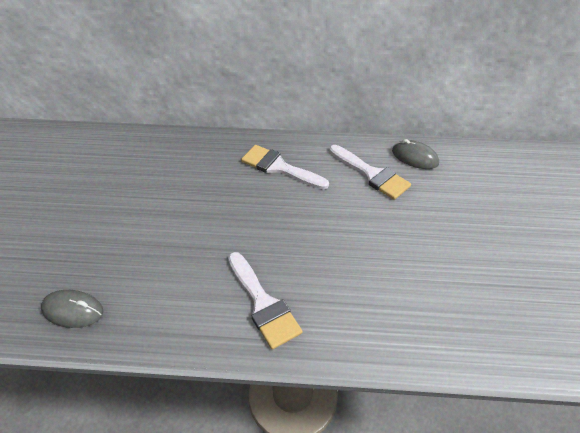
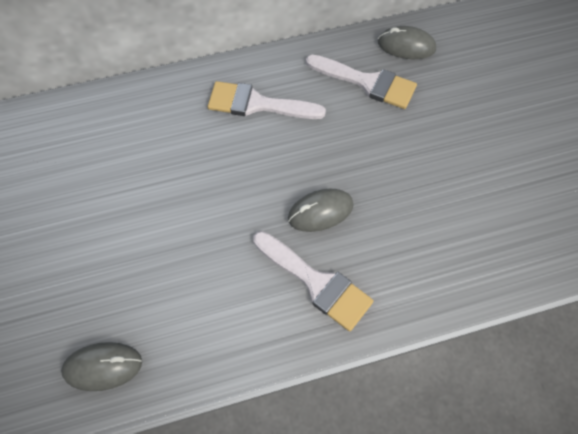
camera: 20 degrees left, 15 degrees up
(291, 253) = (320, 212): none -> grey mouse

